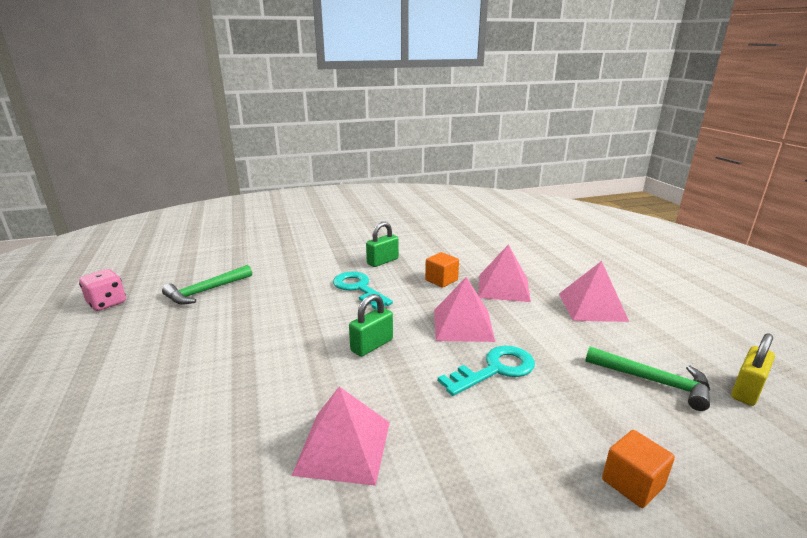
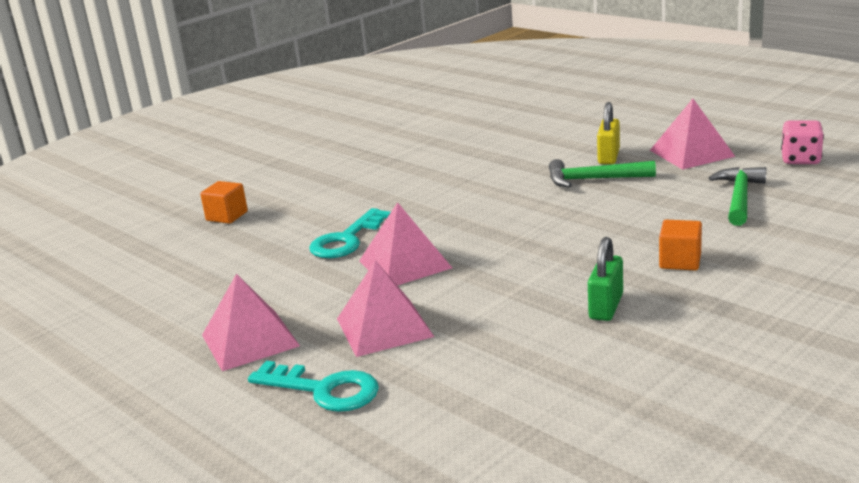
camera: 155 degrees right, 0 degrees up
(343, 447) = (426, 172): pink pyramid -> pink pyramid (692, 153)
(359, 288) = (575, 259): turquoise key -> turquoise key (324, 390)
(372, 345) = (479, 219): green padlock -> none
(441, 280) = (482, 308): orange cube -> orange cube (680, 261)
(653, 381) = (192, 278): green hammer -> green hammer (593, 179)
(746, 390) = (102, 299): yellow padlock -> yellow padlock (609, 156)

